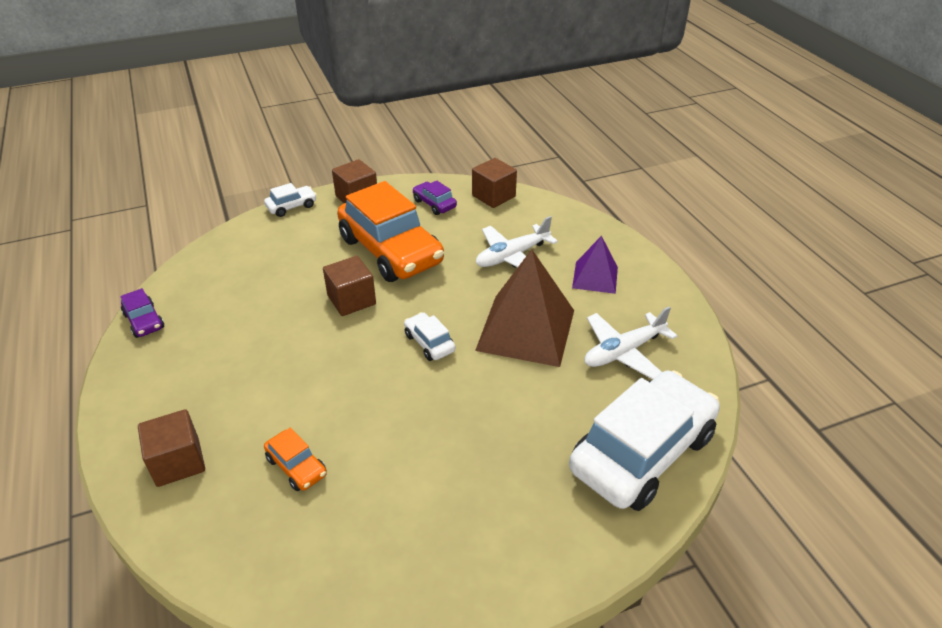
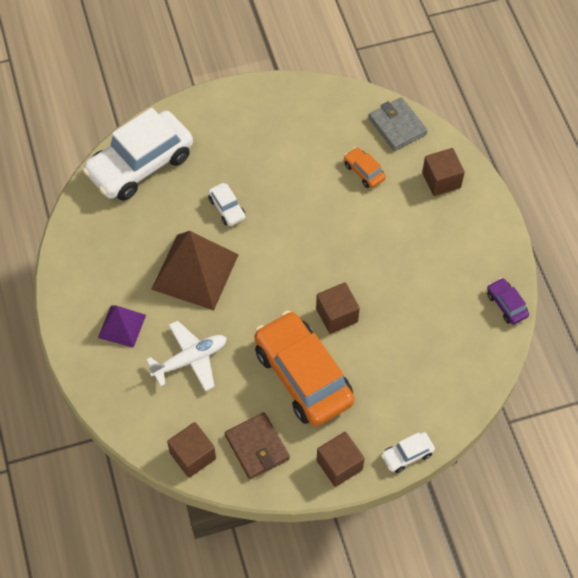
camera: 175 degrees left, 20 degrees up
(227, 548) = (397, 126): none -> grey wallet
(429, 343) = (273, 264): white car -> white car (227, 208)
(434, 204) = (257, 447): purple car -> brown wallet
(623, 352) = (124, 244): white plane -> none

